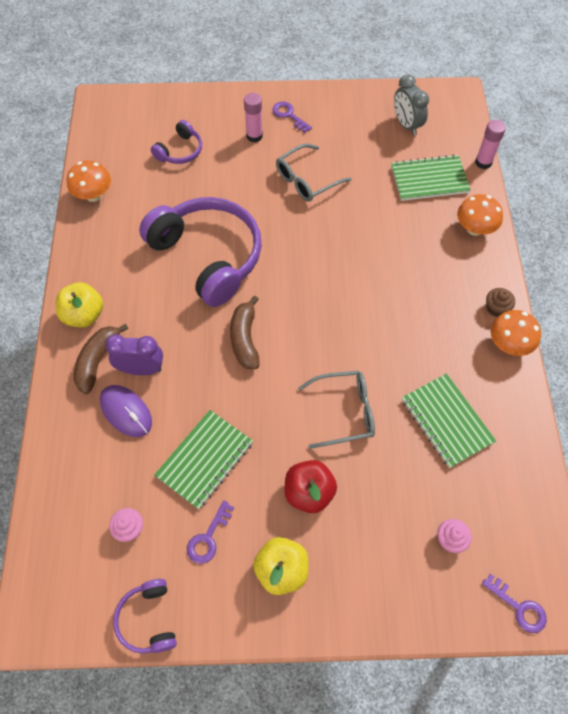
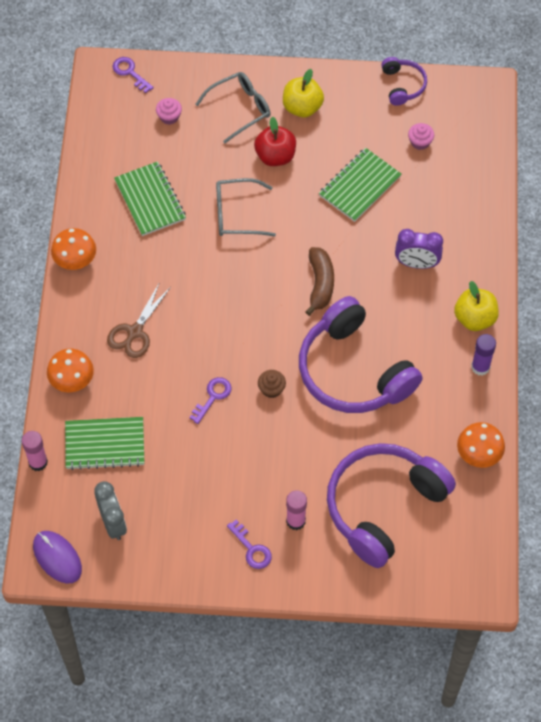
camera: 175 degrees left, 0 degrees up
(83, 269) = (480, 367): none -> purple glue stick
(98, 361) = (457, 274): brown banana -> none
(126, 411) = (428, 228): purple mouse -> purple mouse (57, 558)
(180, 151) = (383, 506): purple headphones -> purple headphones, size x2.16
(208, 538) = (358, 132): purple key -> purple key (213, 397)
(307, 180) = (240, 455): grey glasses -> grey glasses (239, 109)
(427, 277) = (135, 332): none -> brown scissors
(496, 308) = (76, 295): brown cupcake -> brown cupcake (271, 389)

